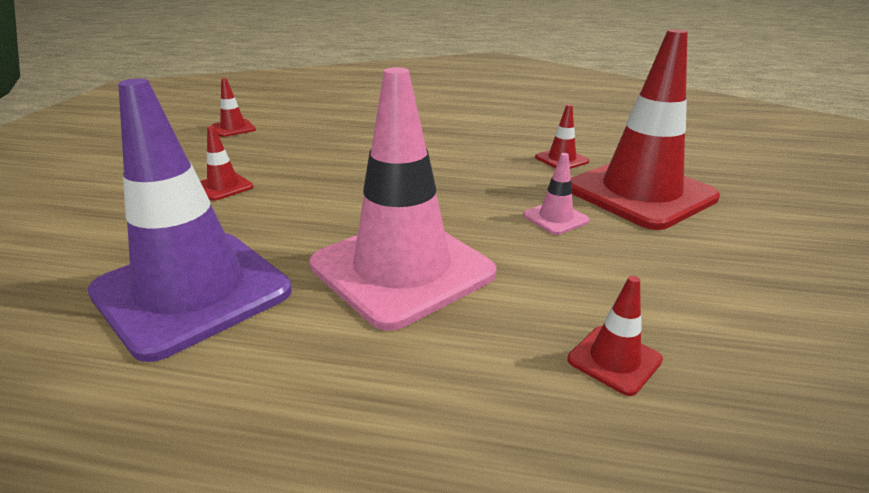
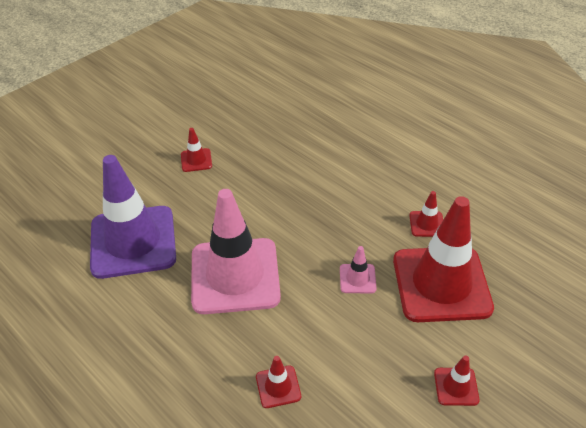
camera: 35 degrees right, 15 degrees up
(233, 128) = (240, 95): red traffic cone -> red traffic cone (456, 386)

